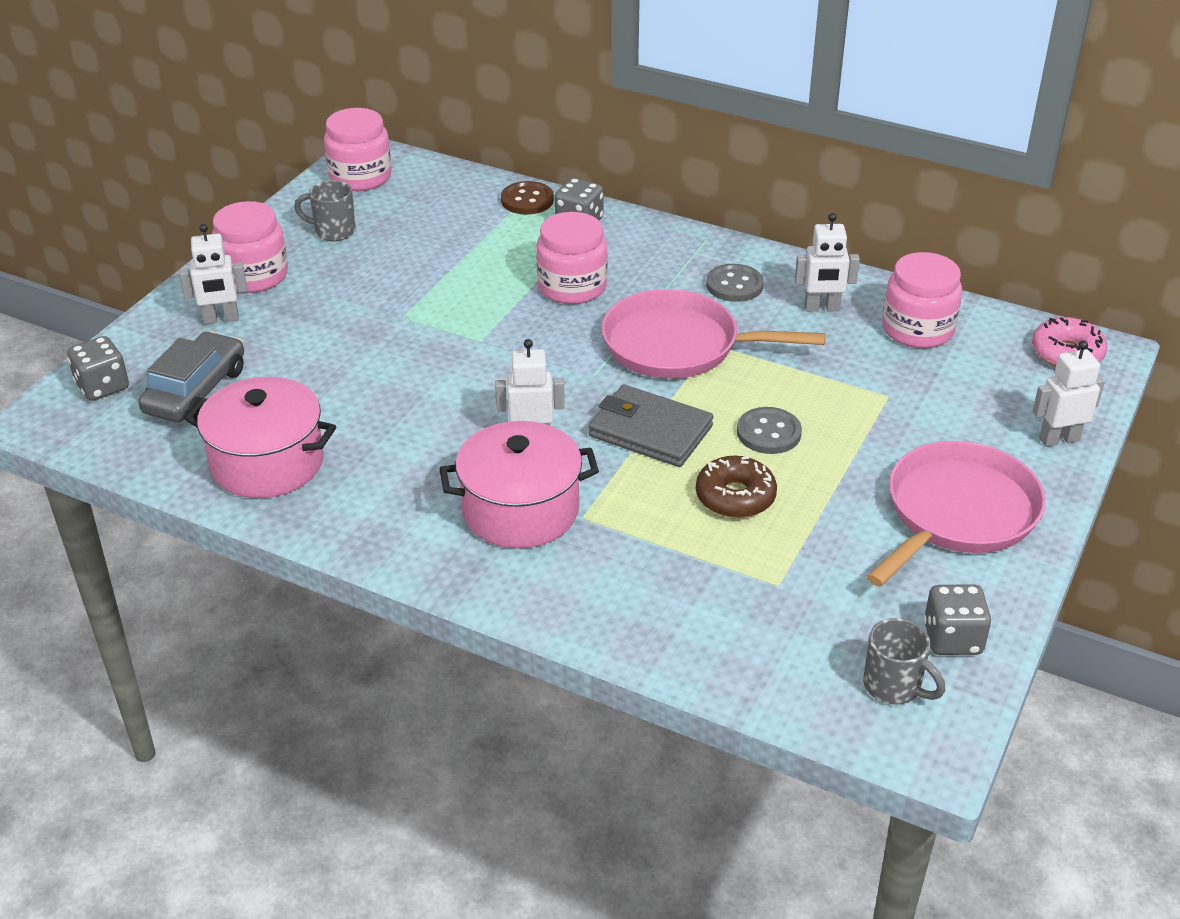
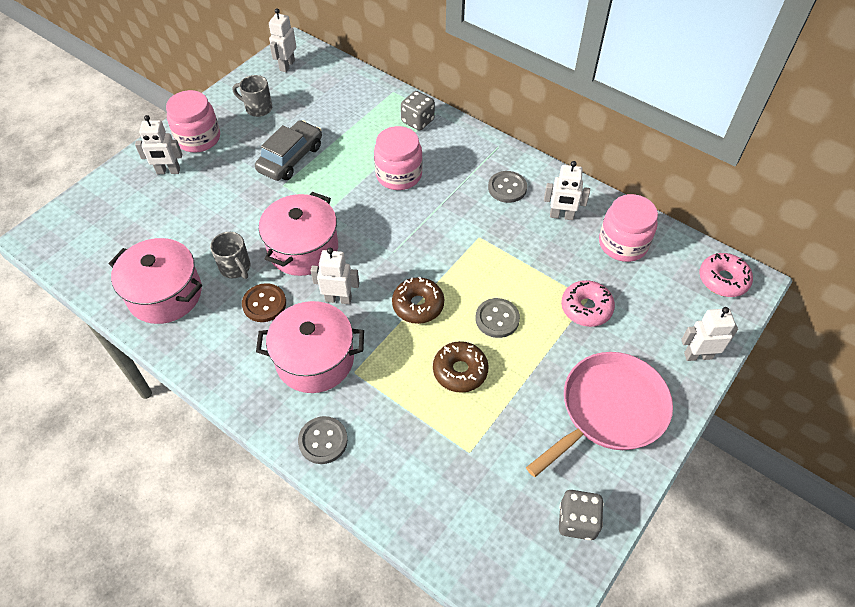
camera: 10 degrees right, 15 degrees up
(103, 387) = (81, 216): grey dice -> none
(196, 391) = (137, 228): grey car -> grey car (291, 158)
(360, 177) = (287, 65): pink jar -> white robot
(459, 386) = (303, 249): none -> pink pot
(527, 200) = (389, 98): brown button -> brown button (264, 304)
(564, 599) = (323, 441): none -> grey button
(650, 431) = (418, 305): grey wallet -> brown donut
(677, 345) = (455, 234): pink pan -> none
(889, 406) = (586, 308): none -> pink donut
(894, 686) = (525, 556): grey mug -> grey mug (236, 268)

